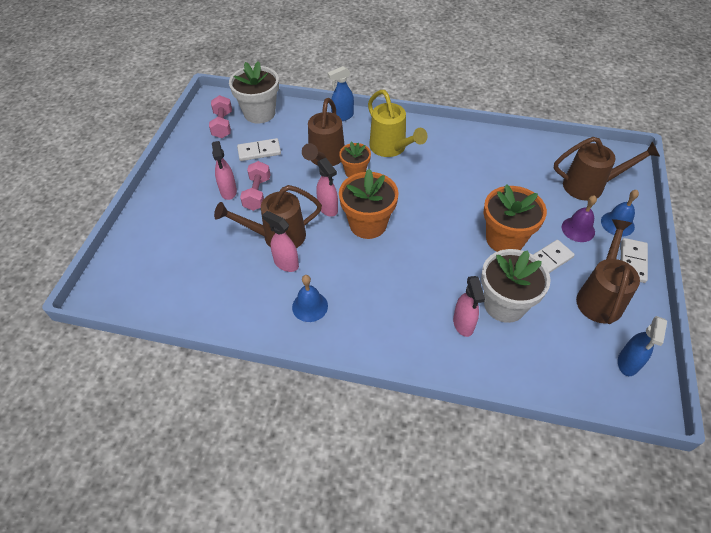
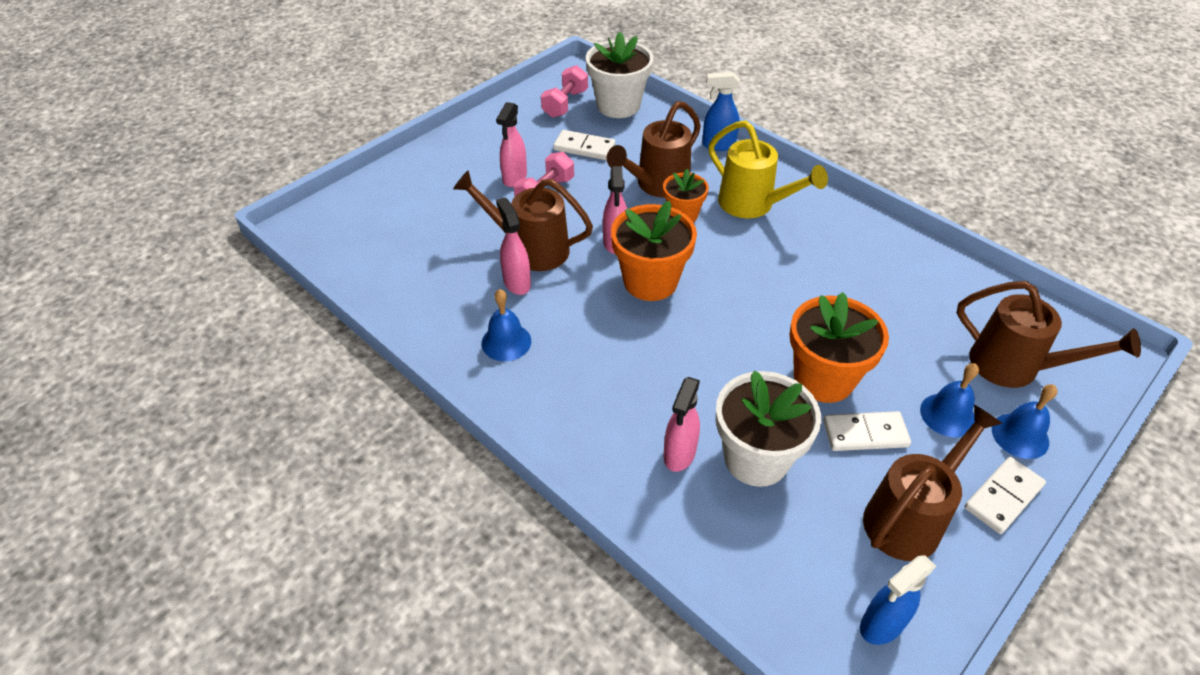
camera: 30 degrees right, 5 degrees down
(391, 148) = (752, 205): yellow watering can -> yellow watering can turned 45 degrees counterclockwise
(578, 229) = (947, 415): purple bell -> blue bell

